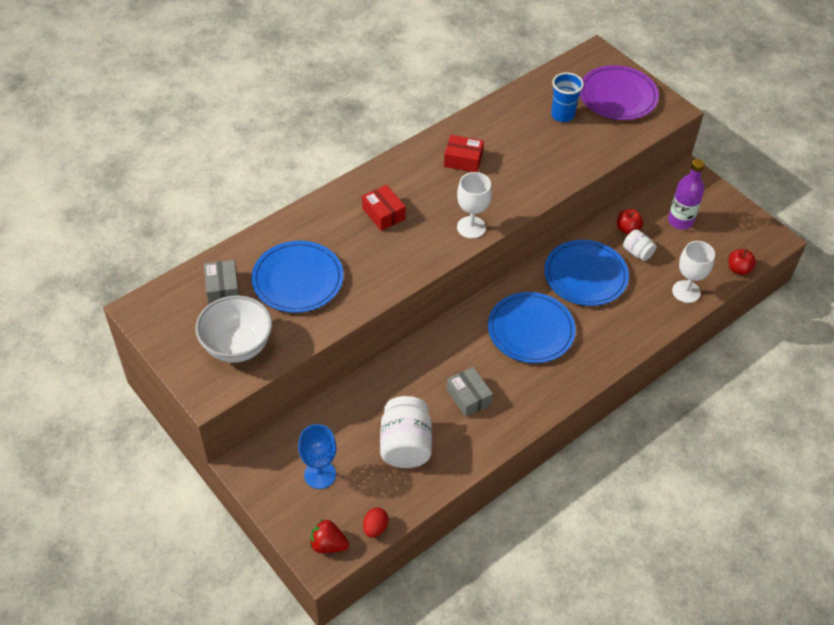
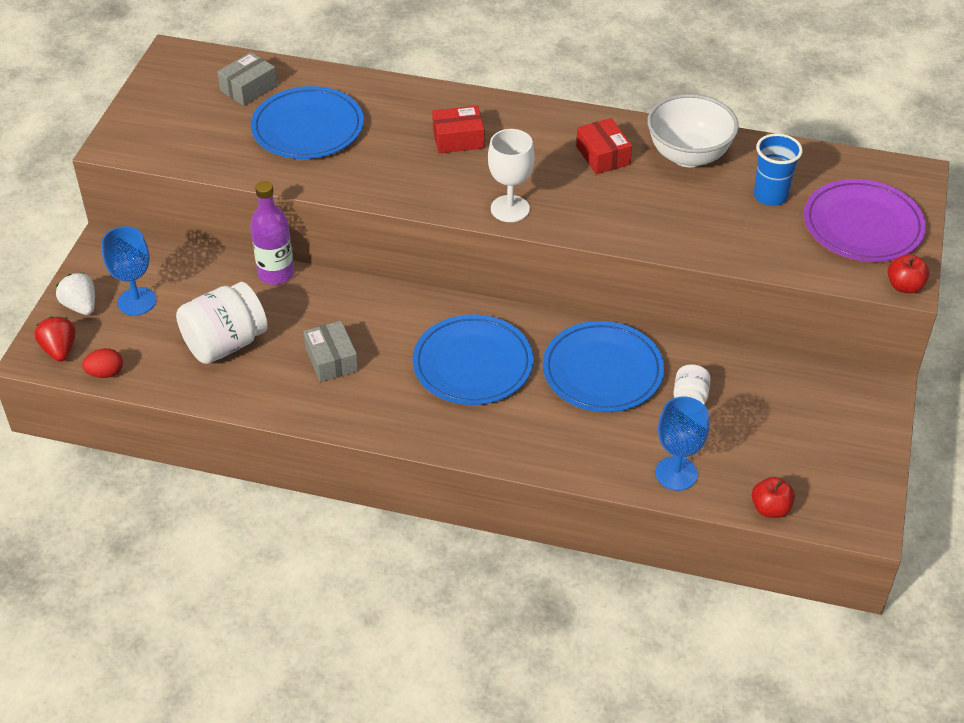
camera: 55 degrees right, 5 degrees down
(237, 346) = (187, 133): white bowl -> white bowl (688, 155)
(294, 510) = (81, 306): none -> white strawberry
(383, 214) = (458, 139): red box -> red box turned 60 degrees clockwise
(468, 397) = (331, 360): grey box -> grey box turned 45 degrees counterclockwise
(627, 229) = (717, 373): red apple -> red apple (904, 286)
(680, 221) = (787, 415): purple bottle -> purple bottle (276, 274)
(686, 291) = (676, 473): white goblet -> blue goblet

